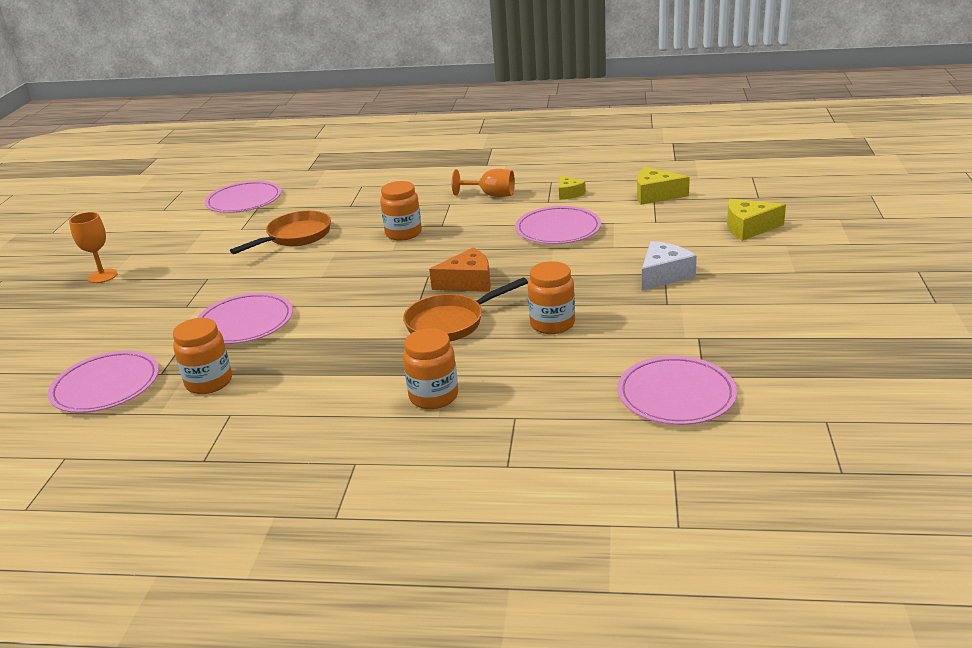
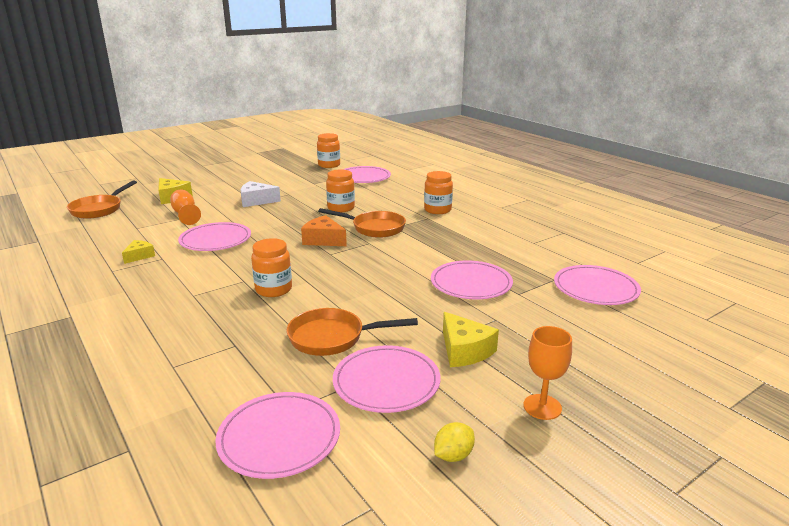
camera: 135 degrees left, 5 degrees down
(141, 237) = (453, 455): none -> yellow lemon
(209, 382) = (530, 261): orange jar -> orange jar (329, 165)
(220, 239) = (386, 382): none -> pink plate
(491, 195) = (160, 284): orange goblet -> orange goblet (185, 214)
(655, 195) = (127, 229): yellow cheese -> yellow cheese (464, 350)
(748, 188) = (99, 209): none -> orange pan

